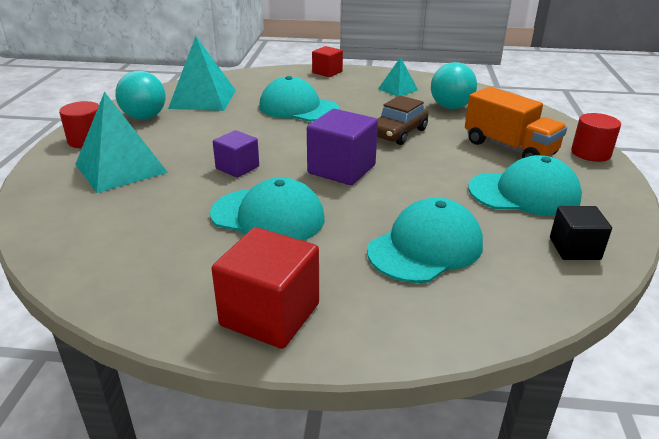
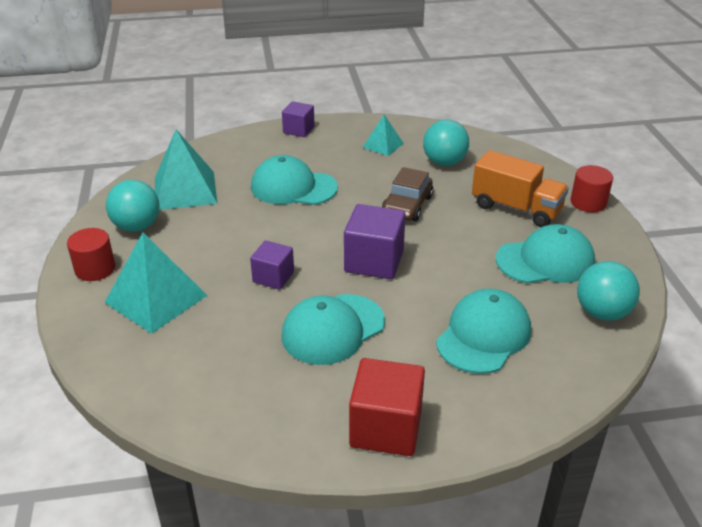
camera: 15 degrees left, 5 degrees up
(268, 216) = (333, 329): turquoise cap -> turquoise cap turned 135 degrees clockwise
(327, 72) = (298, 130): red cube -> purple cube
(574, 249) = (602, 313): black cube -> turquoise ball

